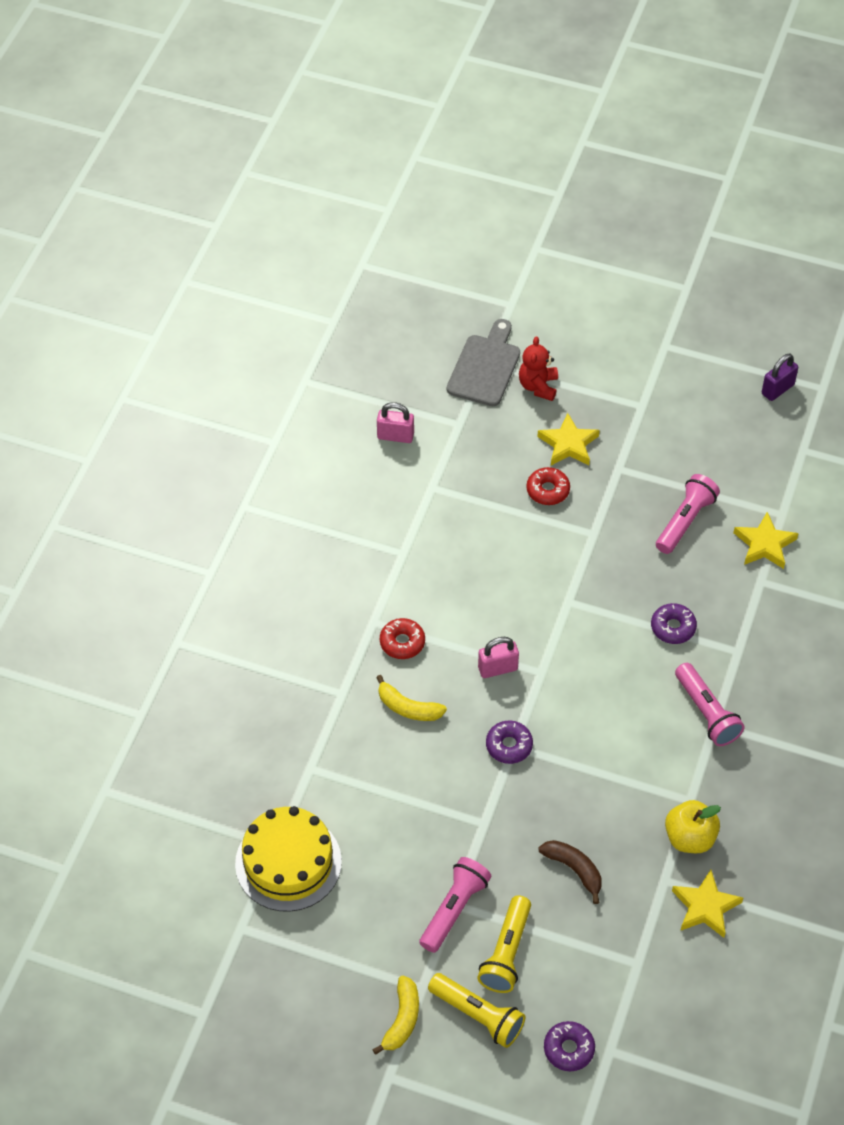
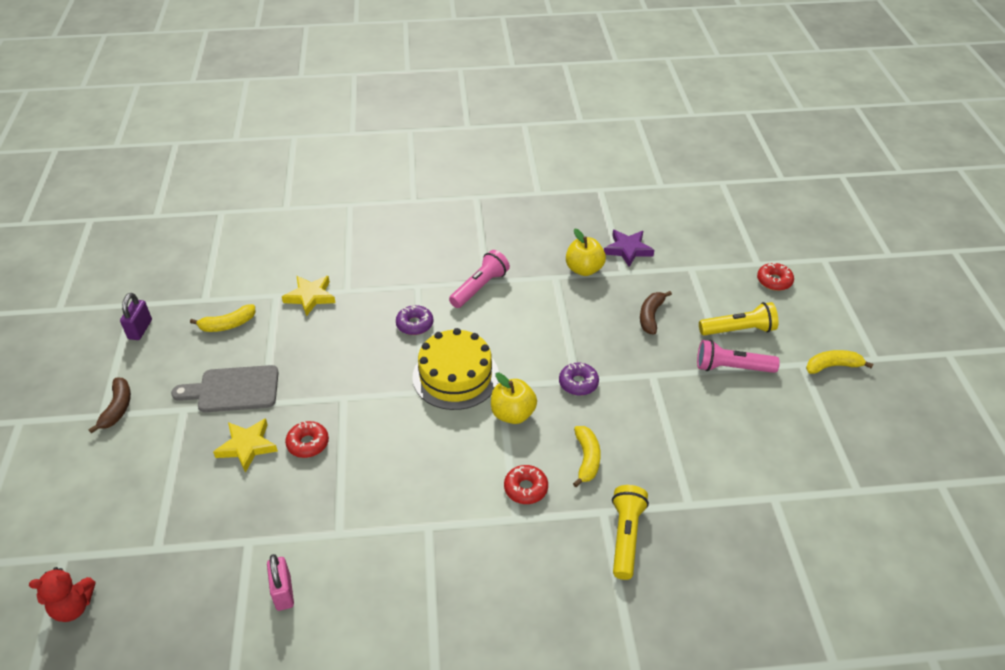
camera: 115 degrees left, 10 degrees down
(288, 862) = (780, 483): yellow cake -> yellow cake (455, 376)
(478, 1015) = (793, 329): yellow flashlight -> yellow flashlight (626, 536)
(485, 367) = (162, 547): grey cutting board -> grey cutting board (233, 390)
(497, 668) = (513, 414): pink padlock -> yellow apple
(538, 386) = (179, 493): red teddy bear -> red teddy bear (73, 607)
(569, 1049) = (774, 281): purple donut -> red donut
(668, 358) = (117, 408): none -> brown banana
(685, 521) = (306, 346): pink flashlight -> none
(705, 907) = (628, 250): yellow star -> purple star
(751, 462) = (228, 325): none -> yellow banana
(777, 389) = (140, 329): purple padlock -> purple padlock turned 75 degrees clockwise

